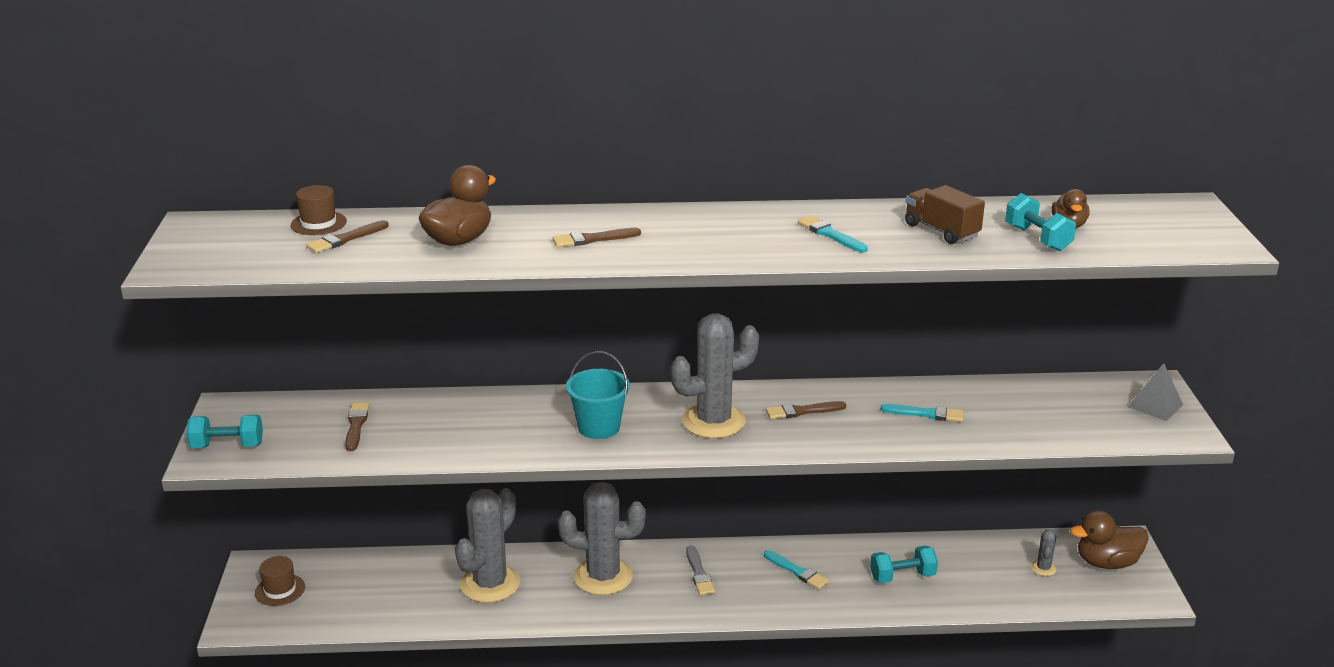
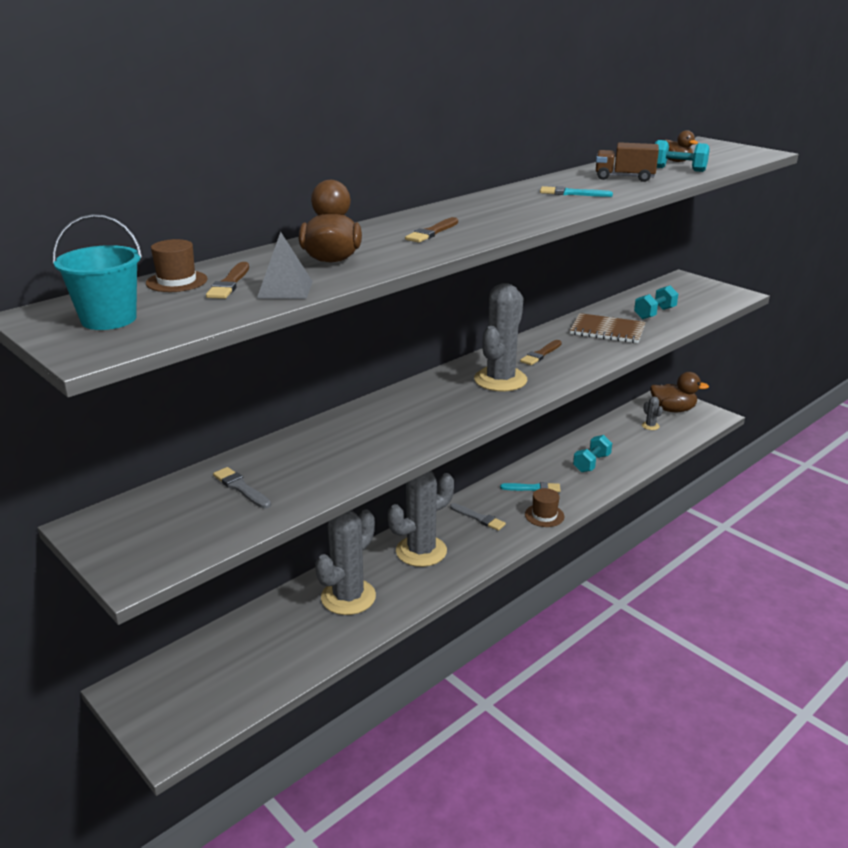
camera: 40 degrees left, 0 degrees up
(227, 446) = (142, 554): turquoise dumbbell -> turquoise dumbbell (654, 313)
(280, 590) = (175, 695): brown hat -> brown hat (544, 515)
(356, 425) = (241, 488): brown brush -> grey brush
(490, 584) = (348, 597): grey cactus -> grey cactus turned 45 degrees clockwise
(599, 427) = (433, 412): turquoise bucket -> turquoise bucket (109, 319)
(926, 414) = (607, 330): turquoise brush -> brown notebook
(1106, 563) = (673, 410): brown duck -> brown duck turned 120 degrees counterclockwise
(1155, 405) = (701, 287): grey pyramid -> grey pyramid (285, 289)

